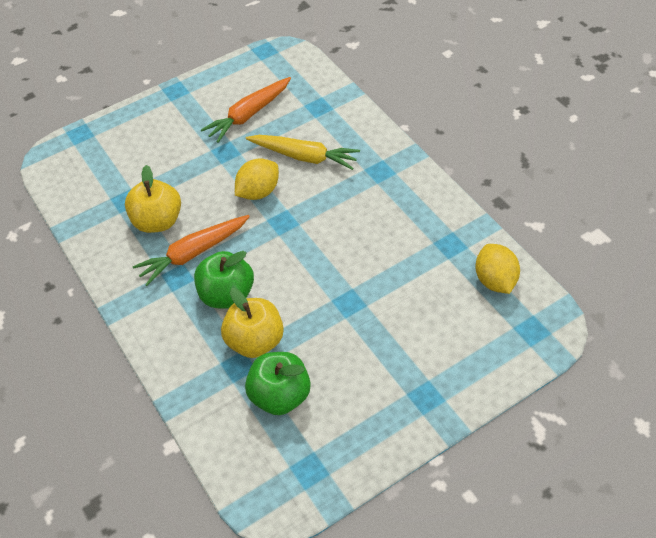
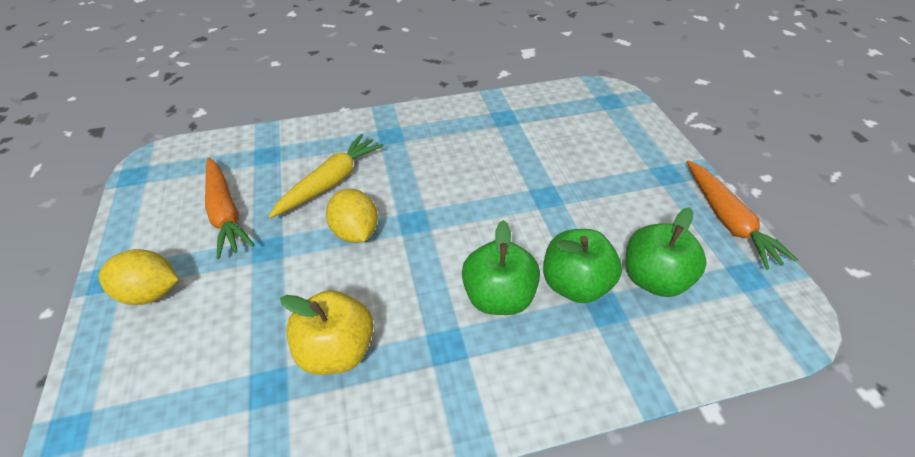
camera: 75 degrees left, 5 degrees down
(193, 253) = (416, 318): orange carrot -> orange carrot (727, 220)
(255, 341) = (575, 284): yellow apple -> green apple
(495, 280) = (554, 105): yellow lemon -> yellow lemon (151, 292)

